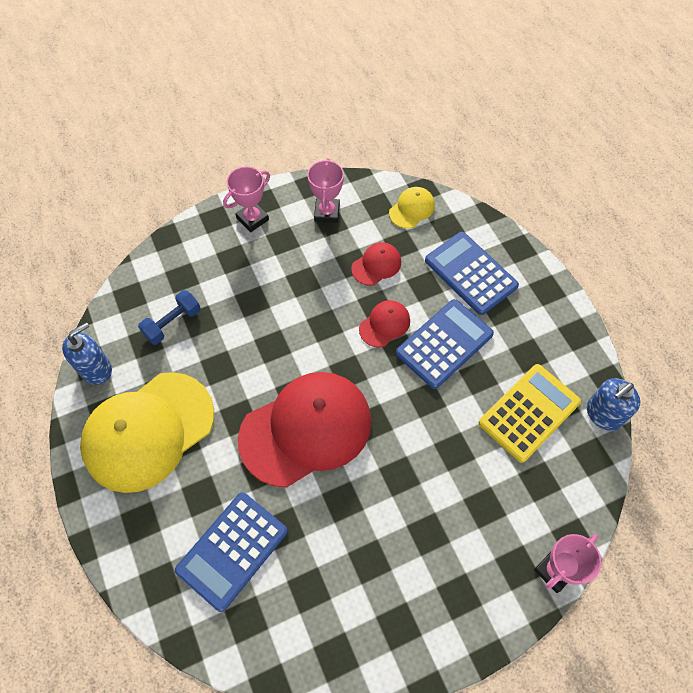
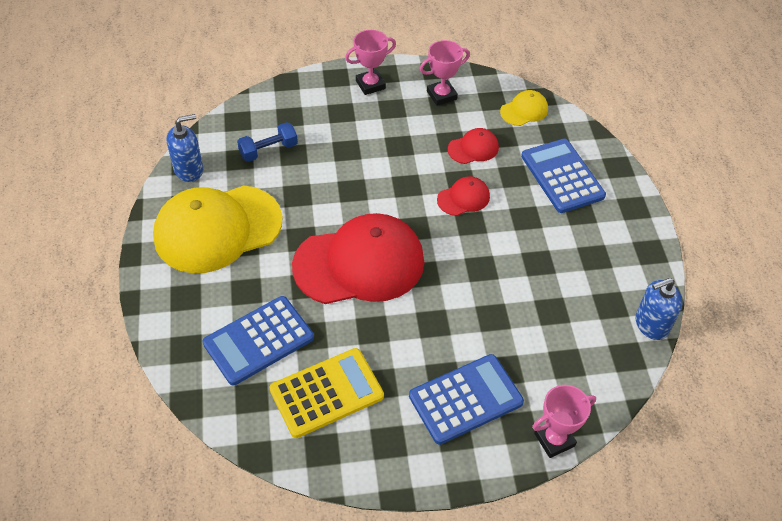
camera: 15 degrees right, 10 degrees down
(327, 213) = (441, 95): pink trophy -> pink trophy turned 45 degrees clockwise
(444, 344) = (515, 227): blue calculator -> blue calculator (465, 399)
(529, 412) = (577, 304): yellow calculator -> yellow calculator (326, 393)

